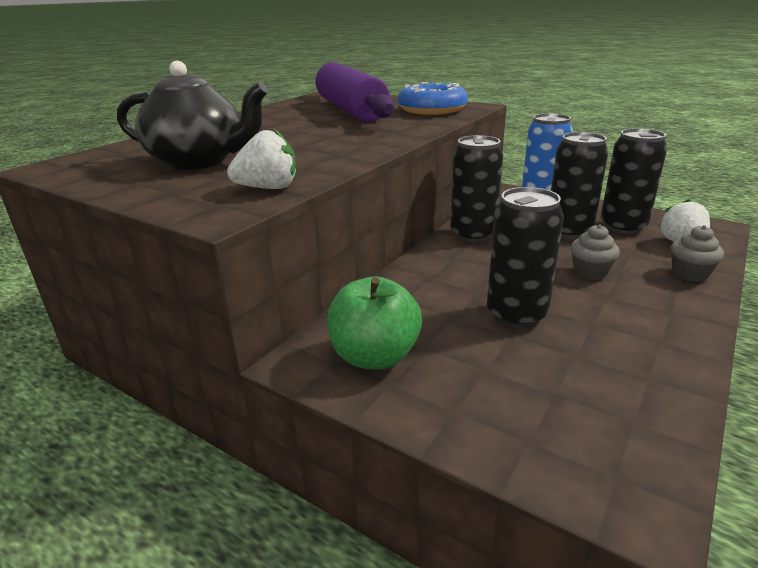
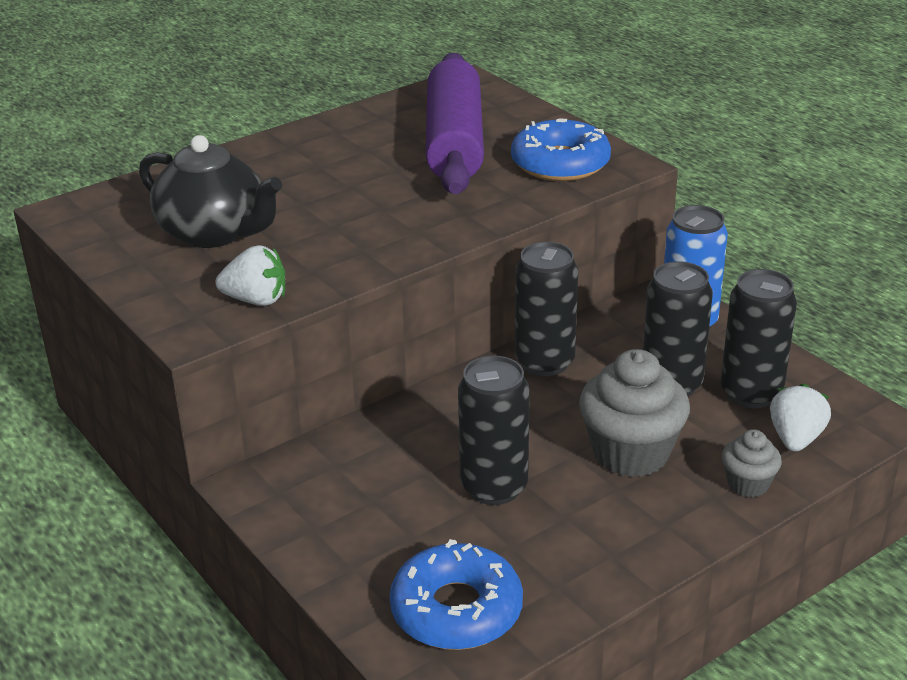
camera: 20 degrees right, 5 degrees up
(375, 356) = (319, 497): green apple -> none
(588, 423) = (456, 610): none -> blue donut
(590, 272) = (631, 453): grey cupcake -> grey cupcake, size x1.90

